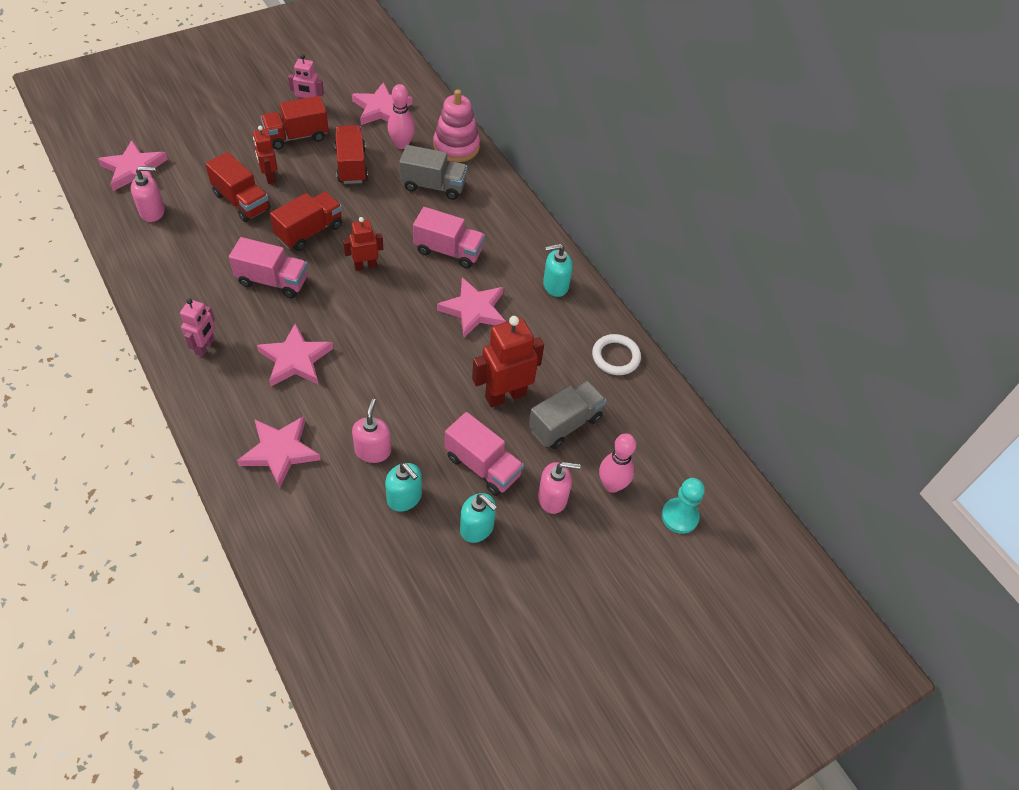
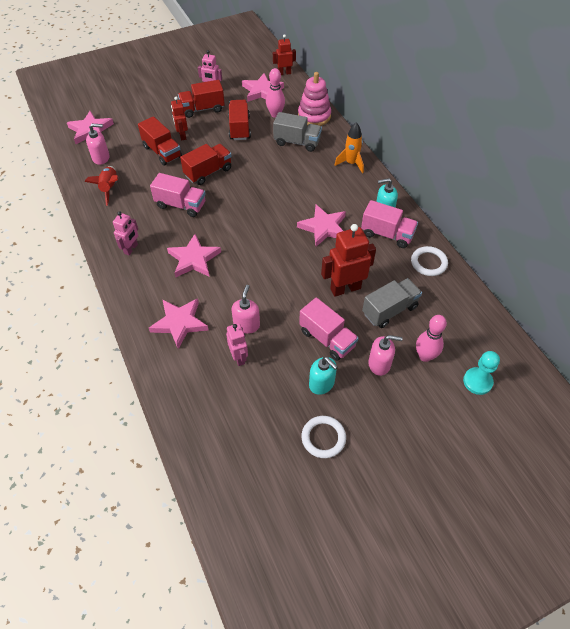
camera: 10 degrees right, 0 degrees up
(168, 257) = (109, 188): none -> red rocket
(364, 496) = (239, 357): none -> pink robot
(365, 266) = (246, 196): red robot -> red robot (284, 73)
(404, 498) = (268, 359): turquoise soap dispenser -> none
(448, 251) = (306, 186): pink truck -> pink truck (387, 234)
(481, 600) = (323, 438): none -> white ring
(509, 216) = (351, 163): none -> orange rocket

